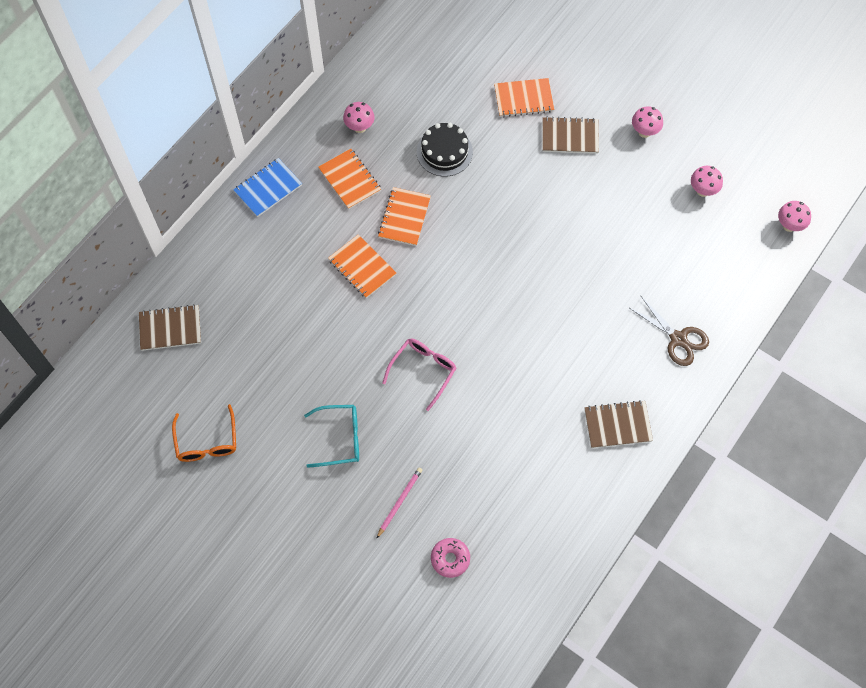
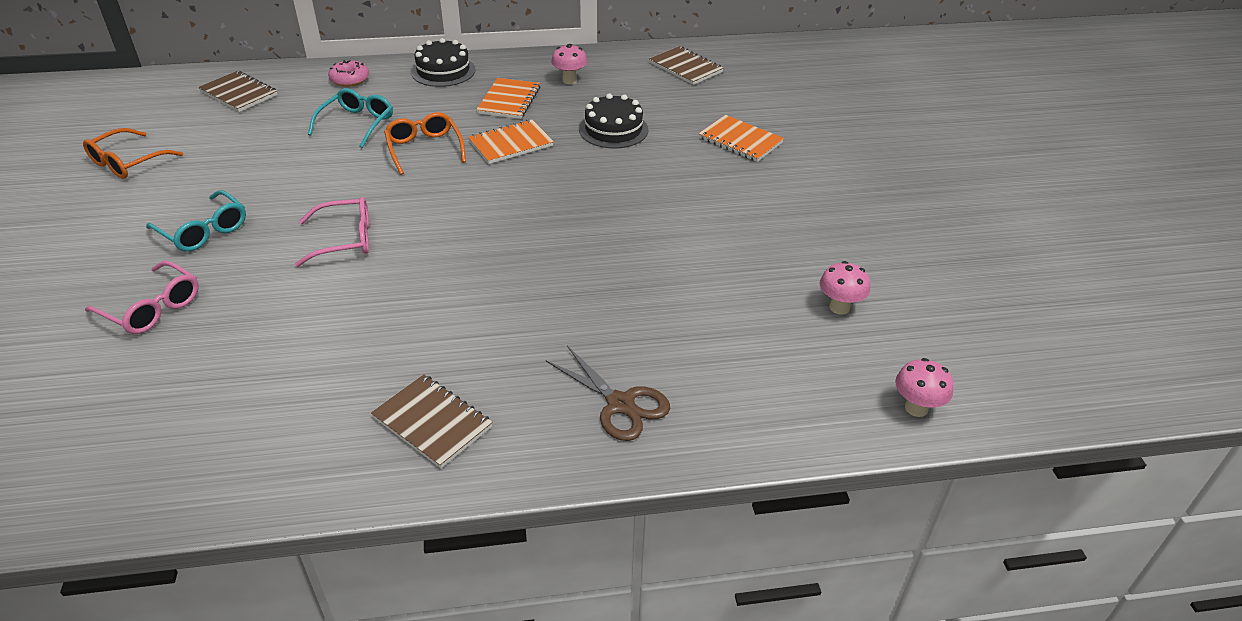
camera: 45 degrees right, 25 degrees down
(268, 188) = (443, 71): blue notebook -> black cake
(290, 284) = (357, 123): none -> turquoise glasses
(362, 267) = (424, 149): orange notebook -> orange glasses
(399, 502) = (152, 308): pink pencil -> pink glasses
(450, 559) = (98, 387): pink donut -> pink donut (350, 79)
(570, 137) = (747, 186): brown notebook -> brown notebook (685, 67)
(644, 132) = (834, 227): pink mushroom -> none
(678, 339) = (620, 404): brown scissors -> brown scissors turned 45 degrees counterclockwise

